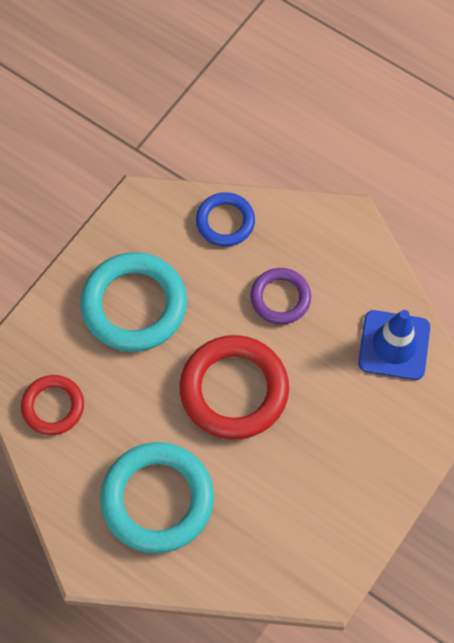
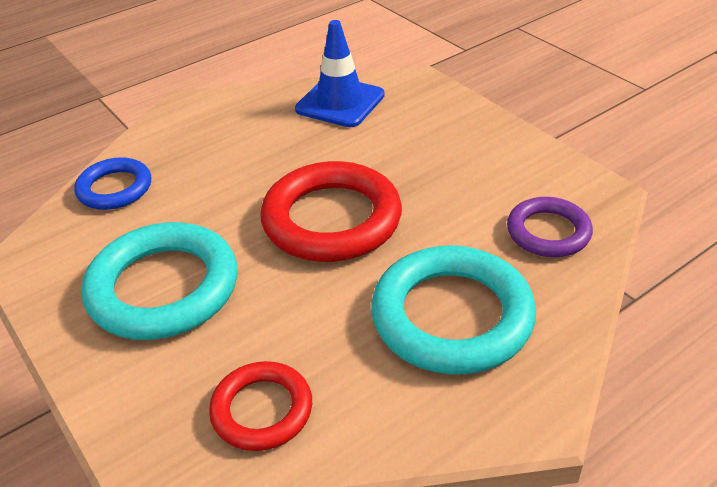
camera: 70 degrees left, 25 degrees down
(280, 298) = (239, 164): purple ring -> purple ring (548, 232)

